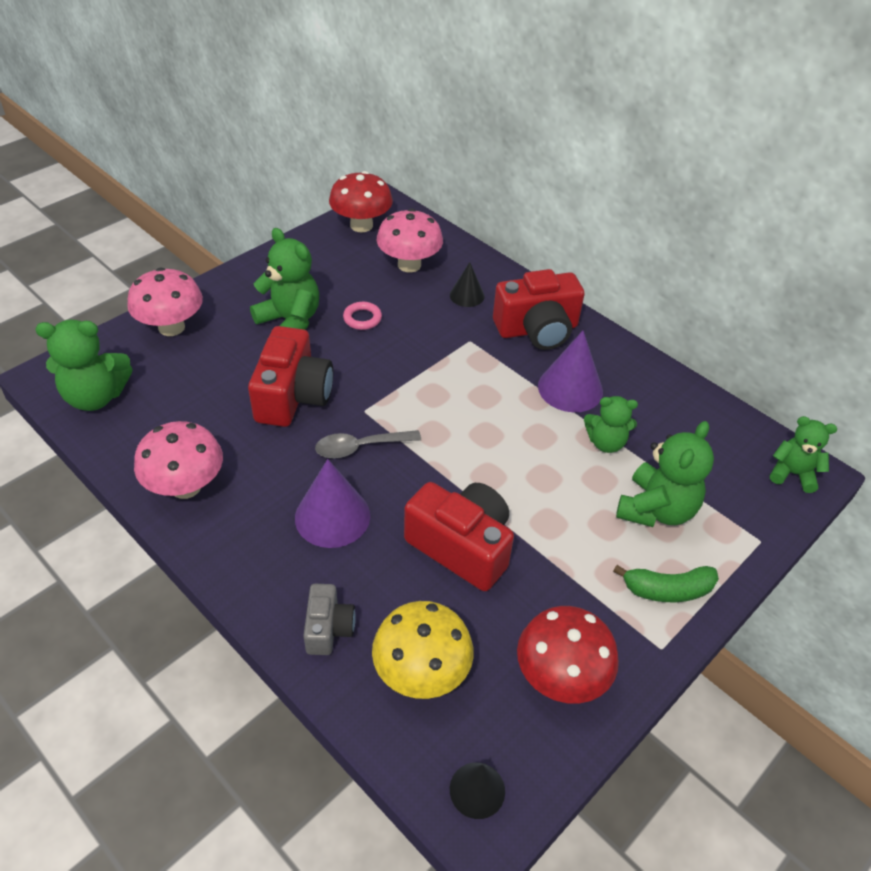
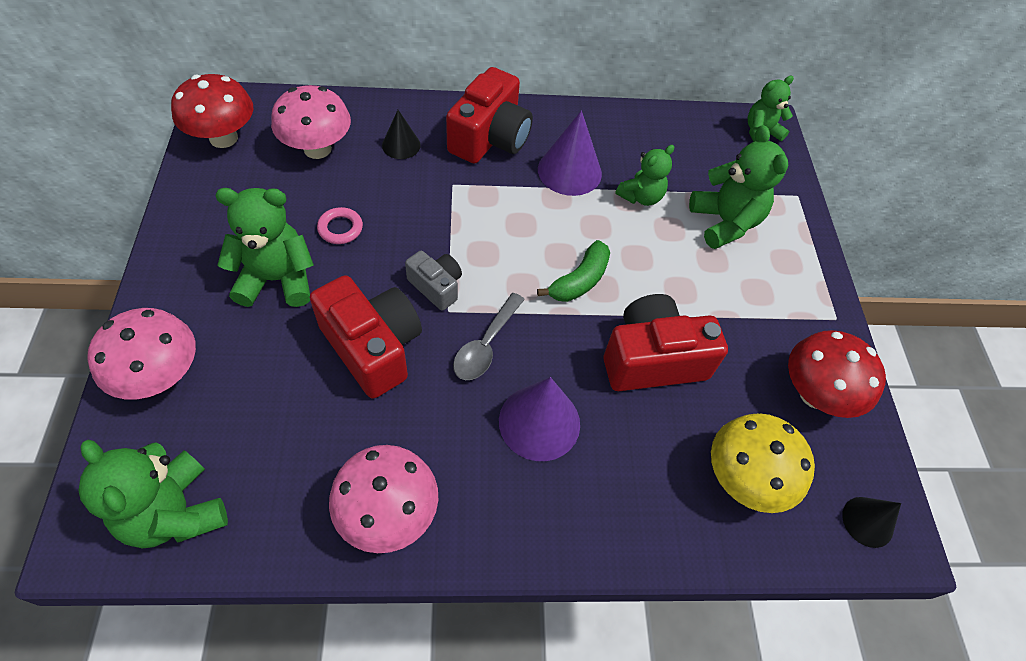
camera: 50 degrees left, 10 degrees up
(96, 396) = (175, 512): green teddy bear -> green teddy bear turned 105 degrees clockwise
(328, 628) = (650, 513): grey camera -> grey camera (436, 286)
(667, 590) = (794, 275): green banana -> green banana (579, 280)

